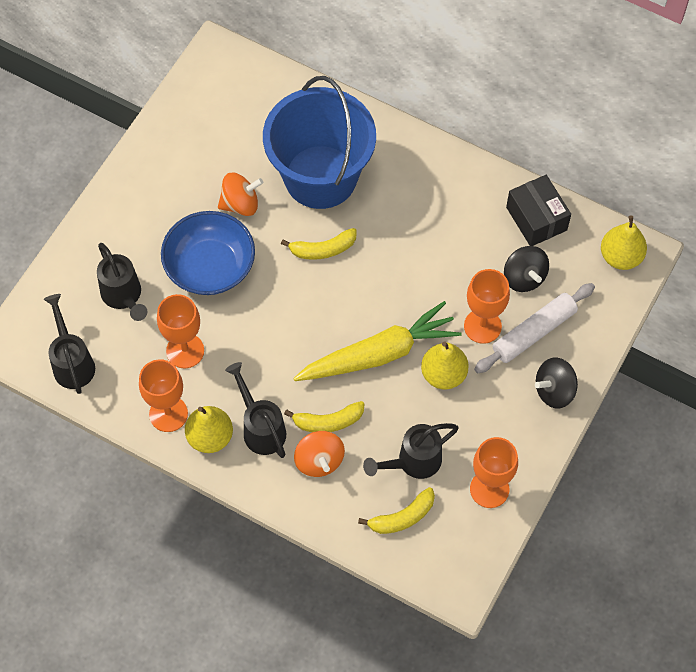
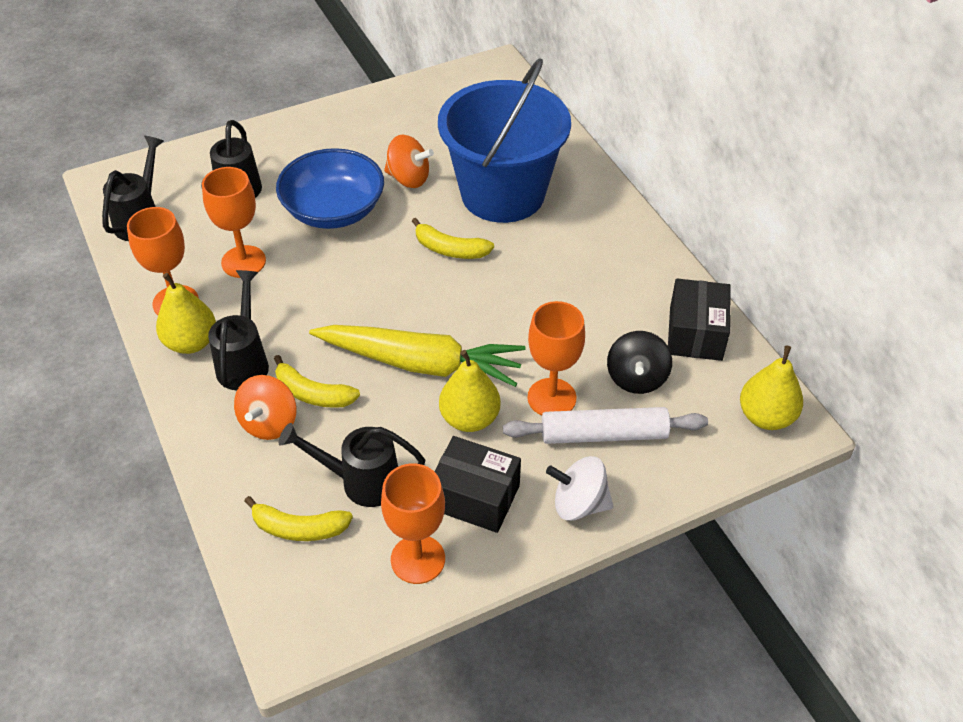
camera: 35 degrees right, 15 degrees down
(490, 426) = (475, 497): none -> black box
(554, 391) = (579, 504): black spinning top -> white spinning top

